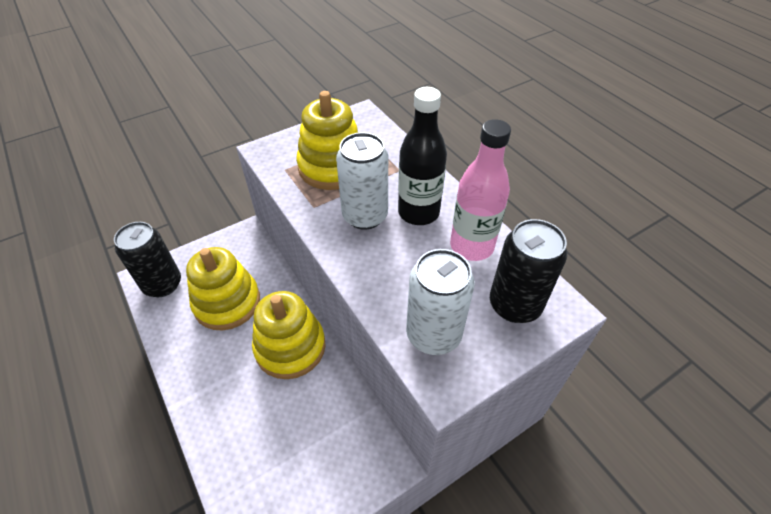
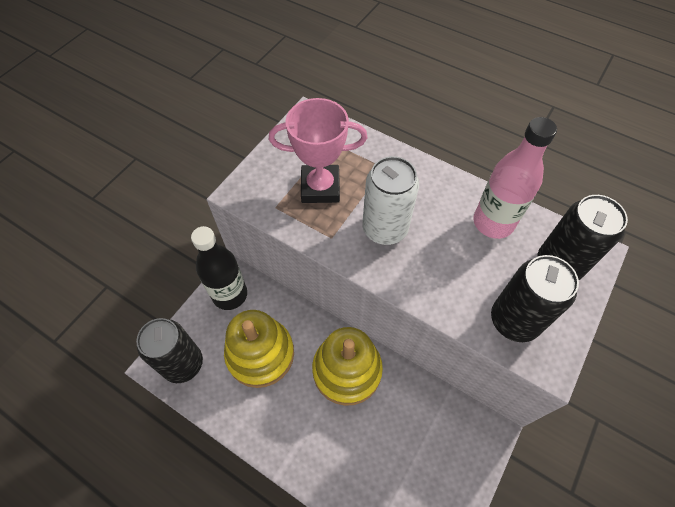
camera: 25 degrees left, 10 degrees up
(332, 167) = (320, 187): yellow stacking toy -> pink trophy
(418, 212) = (429, 206): black bottle -> black bottle (230, 295)
(433, 334) = (514, 320): white can -> black can

